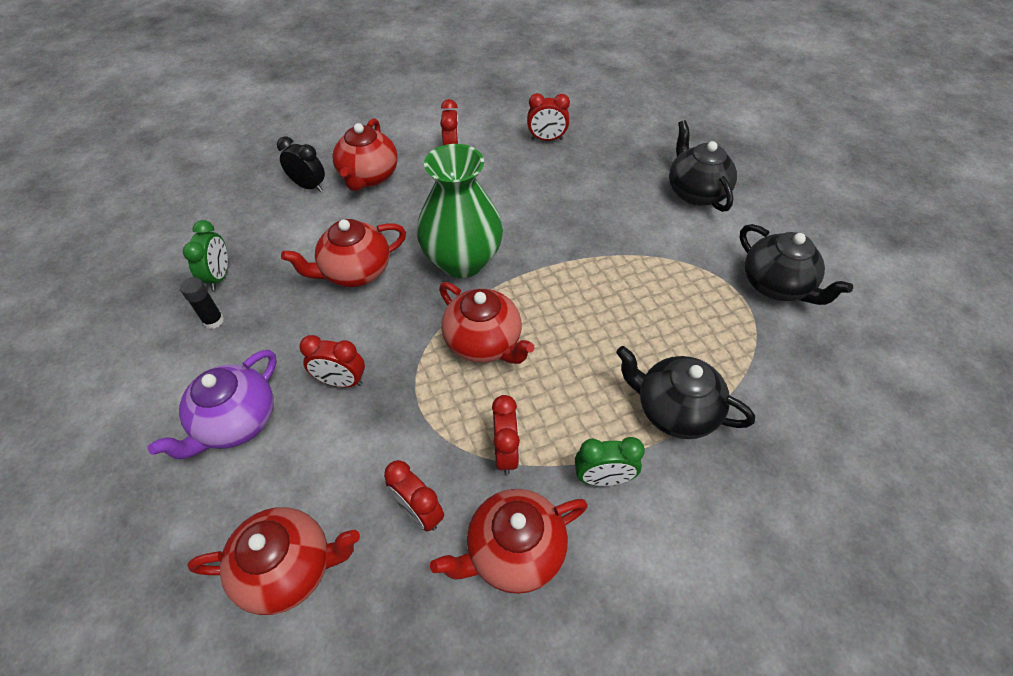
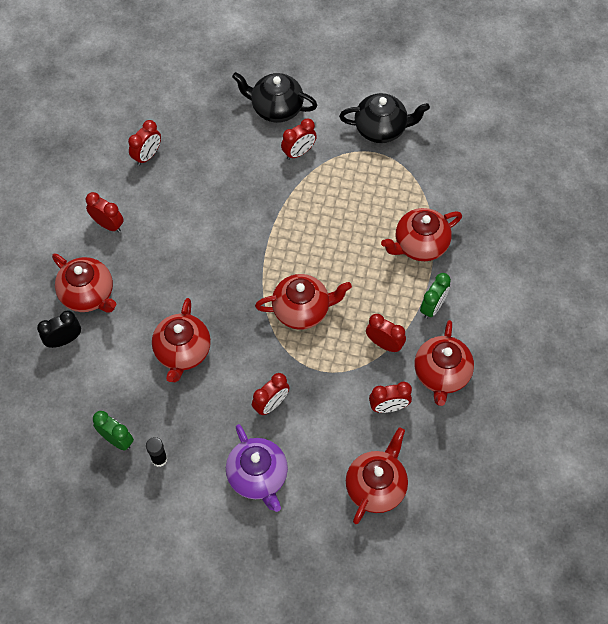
camera: 55 degrees left, 10 degrees up
(462, 261) = (225, 282): green vase -> none
(668, 235) = (299, 152): none -> red clock
(674, 410) = (420, 245): black teapot -> red teapot

